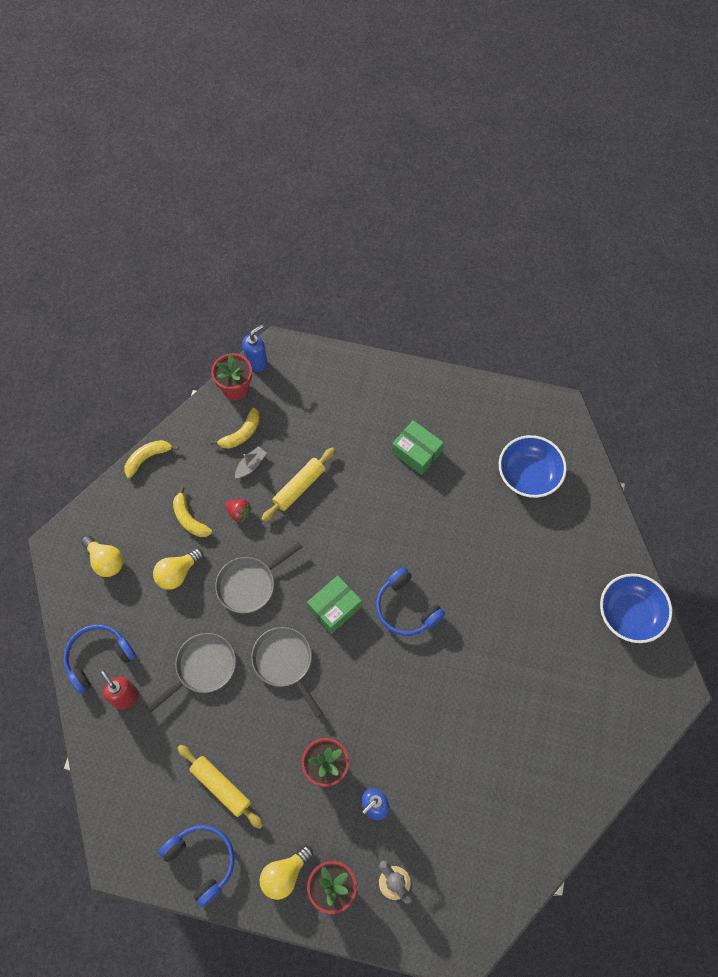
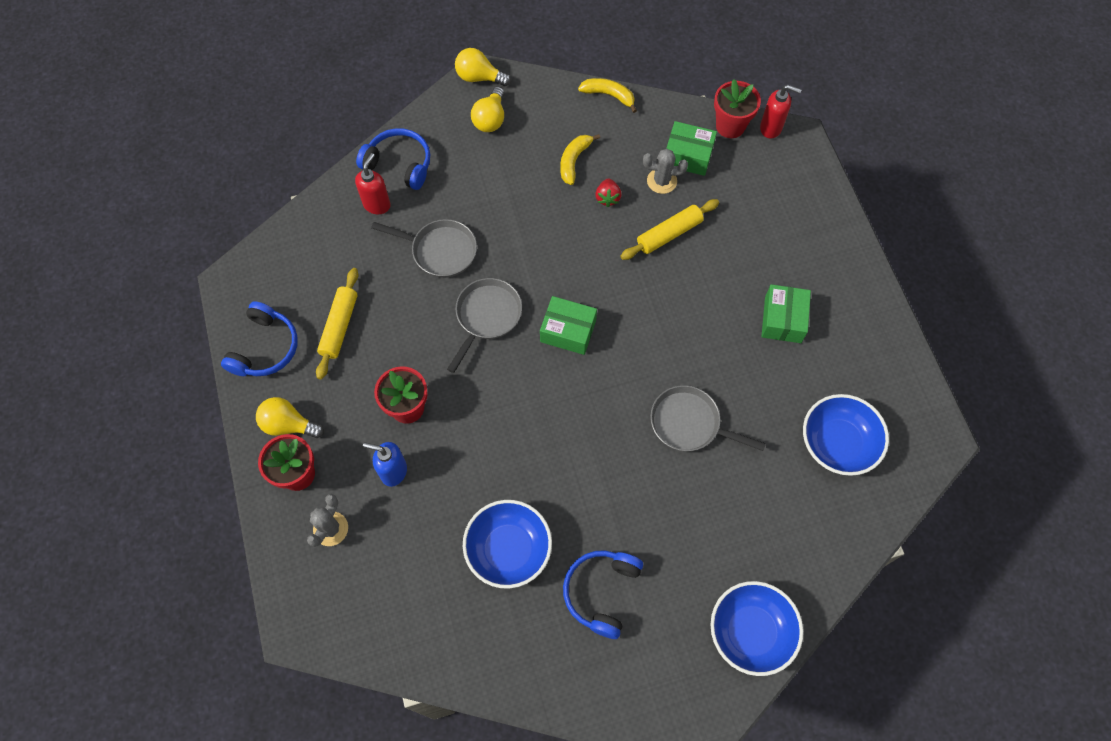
camera: 60 degrees right, 0 degrees up
(177, 573) = (515, 181): yellow light bulb -> yellow light bulb (479, 77)
(241, 434) = (688, 156): yellow banana -> green box
(249, 584) = (543, 245): grey pan -> grey pan (689, 423)
(250, 465) = (661, 181): grey boat -> grey cactus
(257, 362) = (771, 128): blue soap dispenser -> red soap dispenser
(299, 487) = (669, 234): yellow rolling pin -> yellow rolling pin turned 45 degrees counterclockwise
(406, 608) = (609, 397): blue headphones -> blue headphones (601, 592)
(484, 750) = (508, 549): none -> blue bowl

